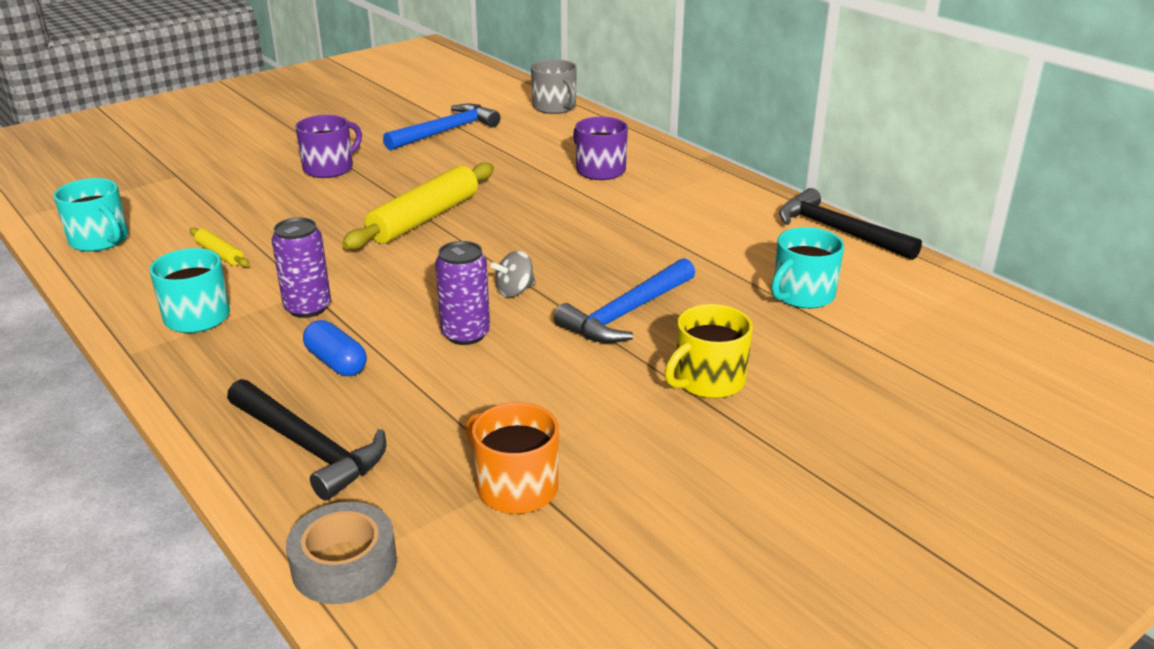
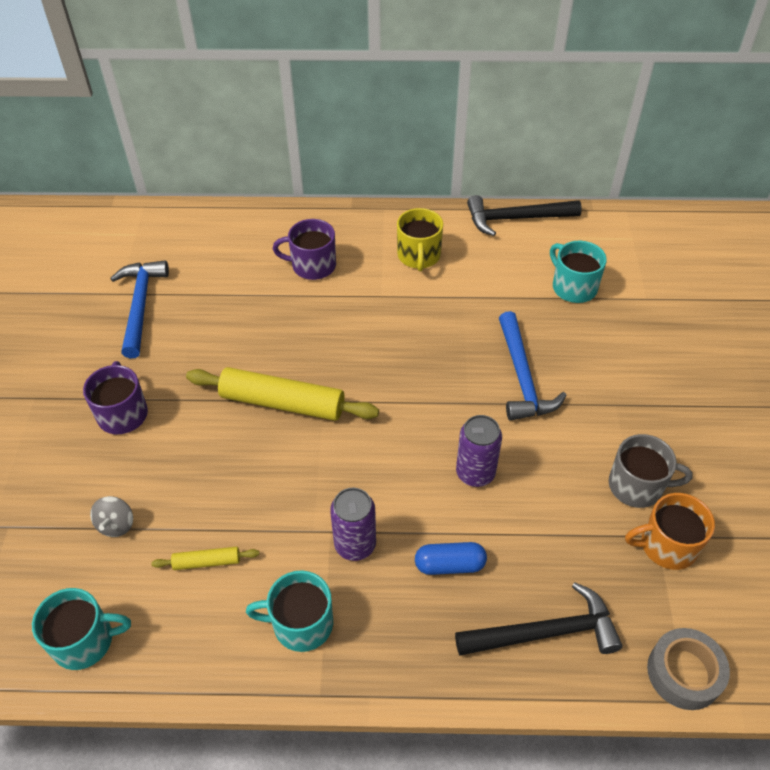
camera: 50 degrees left, 20 degrees up
(424, 218) = (282, 403): yellow rolling pin -> yellow rolling pin turned 60 degrees counterclockwise
(514, 291) = (442, 415): grey spinning top -> grey spinning top (116, 525)
(555, 107) = (175, 221): grey mug -> grey mug (637, 486)
(708, 381) = (628, 390): yellow mug -> yellow mug (419, 256)
(802, 295) = (573, 287): turquoise mug -> turquoise mug turned 150 degrees clockwise

